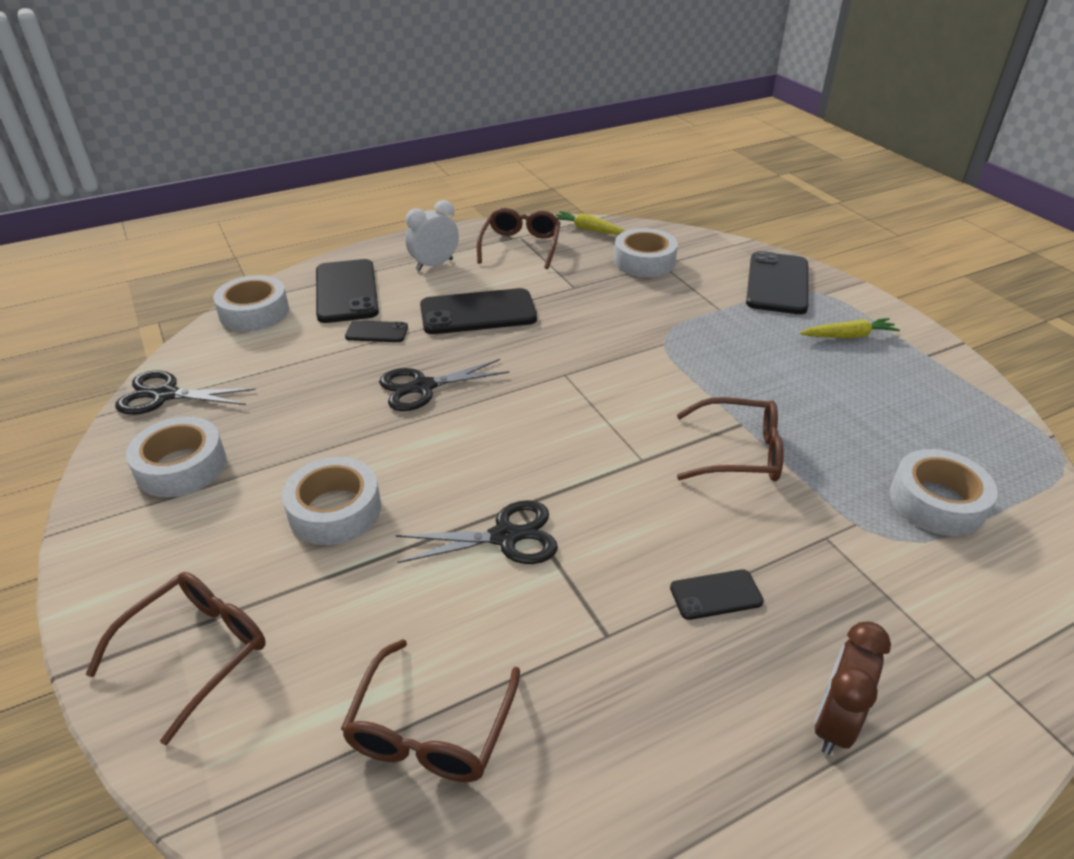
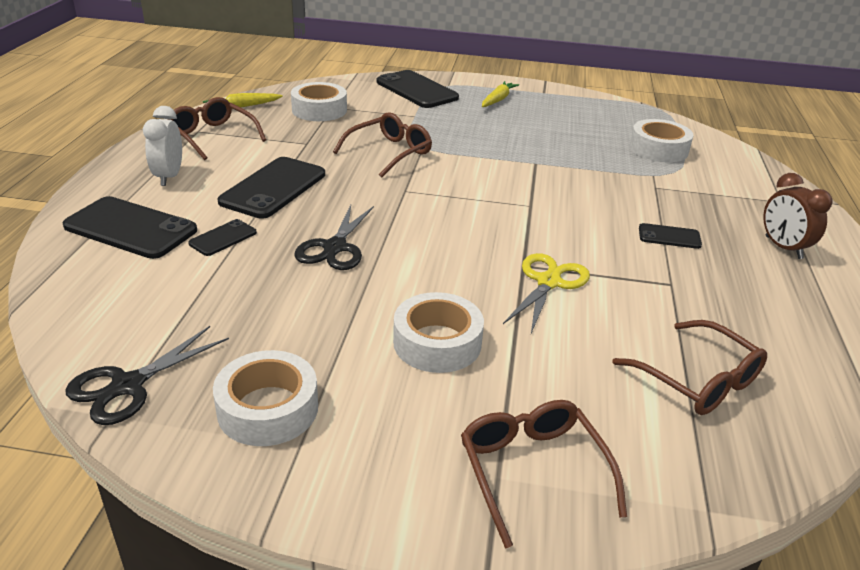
camera: 55 degrees left, 5 degrees down
(254, 312) = (72, 286): white tape -> none
(505, 537) = (548, 282): black scissors -> yellow scissors
(716, 595) = (669, 237): black phone -> black phone turned 75 degrees clockwise
(738, 453) = (560, 176): brown glasses -> brown glasses (389, 153)

